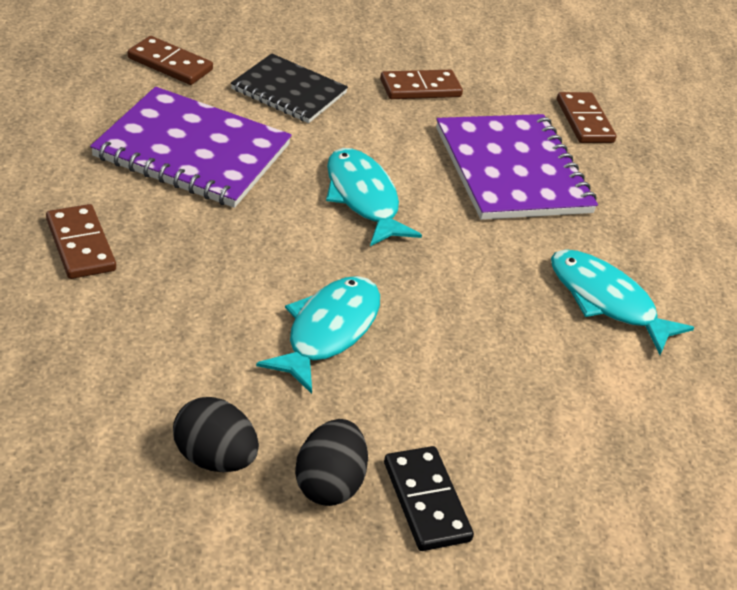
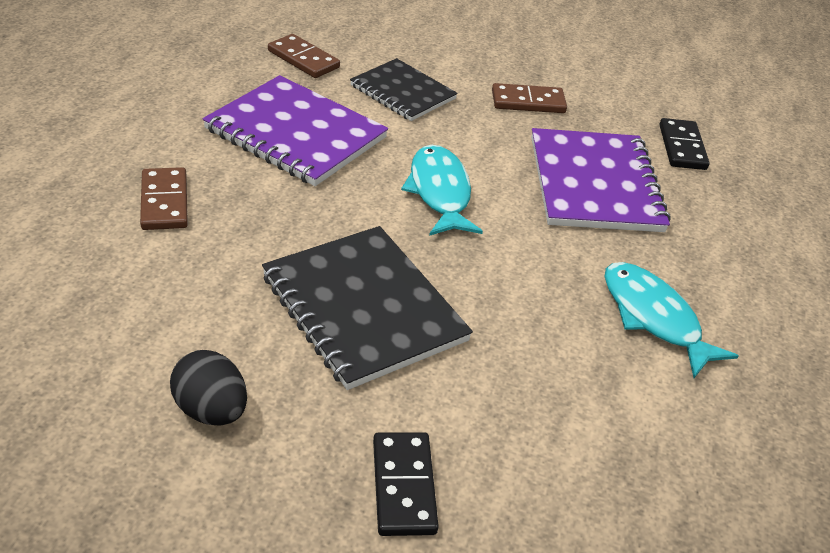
camera: 15 degrees right, 0 degrees up
(328, 331) = (363, 308): turquoise fish -> black notebook
(329, 483) = (312, 452): black egg -> none
(584, 121) = (682, 147): brown domino -> black domino

